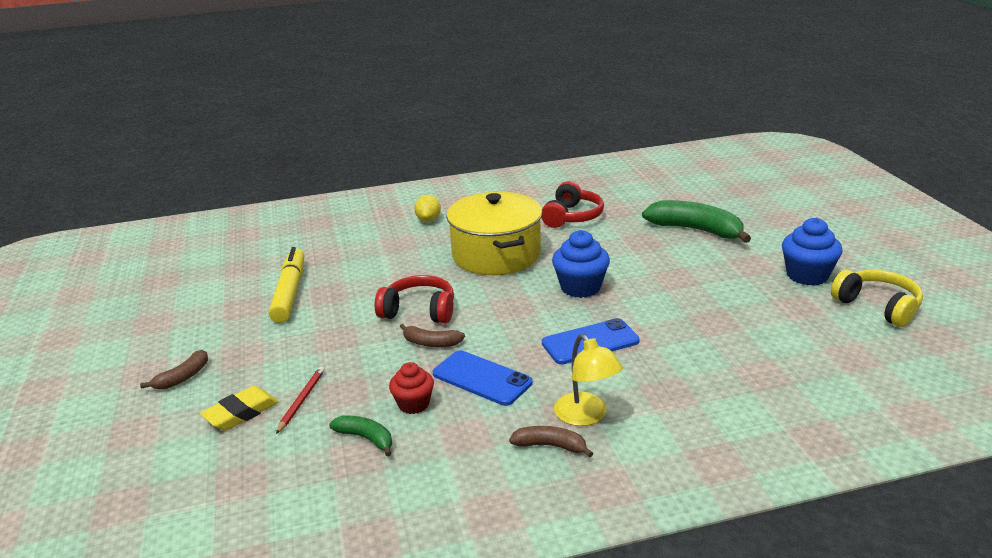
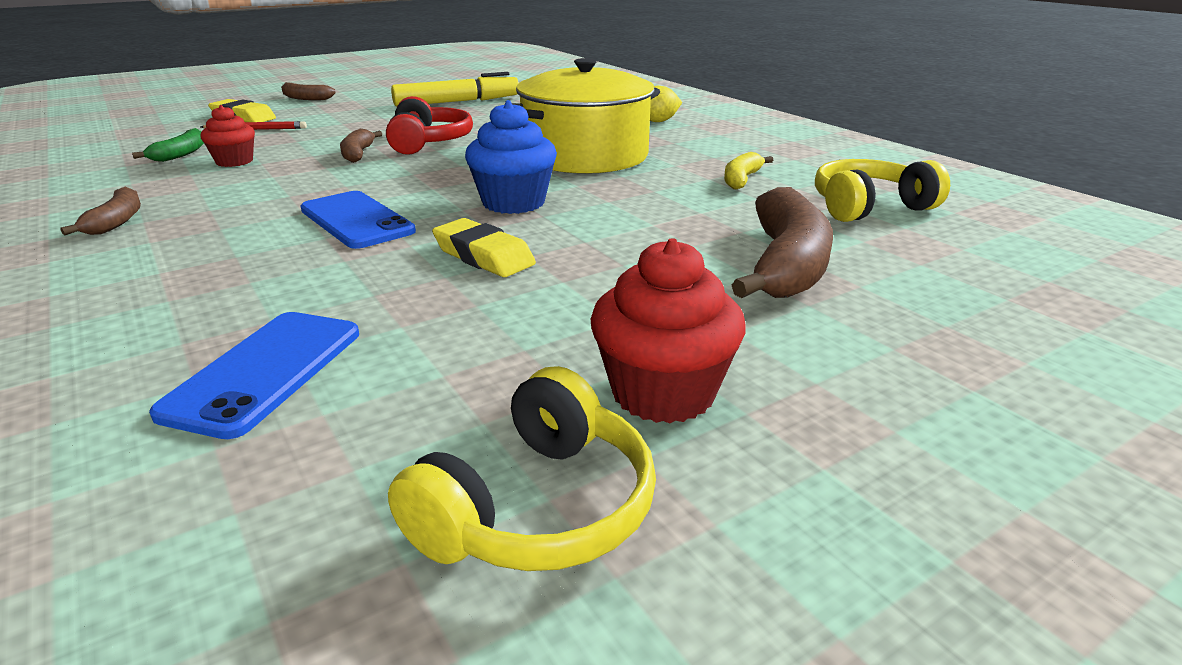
camera: 70 degrees right, 0 degrees up
(482, 378) = (277, 180): blue phone -> blue phone (265, 372)
(572, 217) = (741, 179): red headphones -> yellow banana
(586, 416) = (170, 233): yellow lamp -> none
(630, 196) = (869, 207): none -> yellow headphones
(663, 302) = (484, 256): none -> yellow eraser
(696, 230) = (785, 265): green banana -> brown banana
(807, 275) = (663, 393): blue cupcake -> red cupcake

